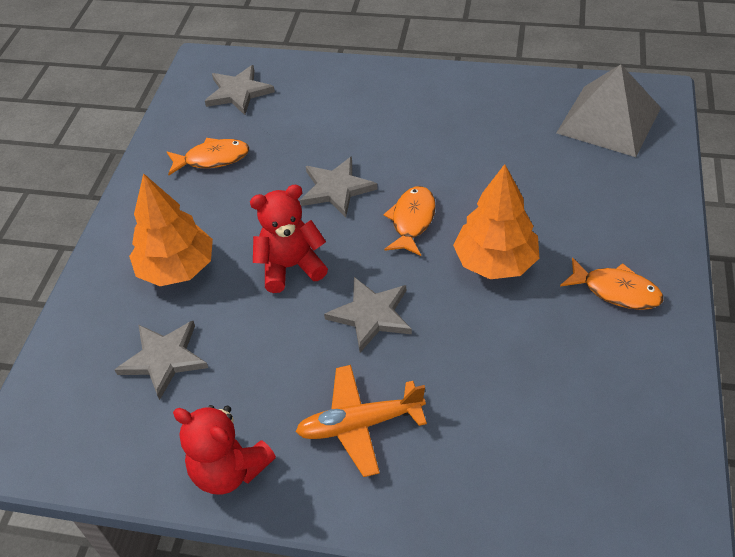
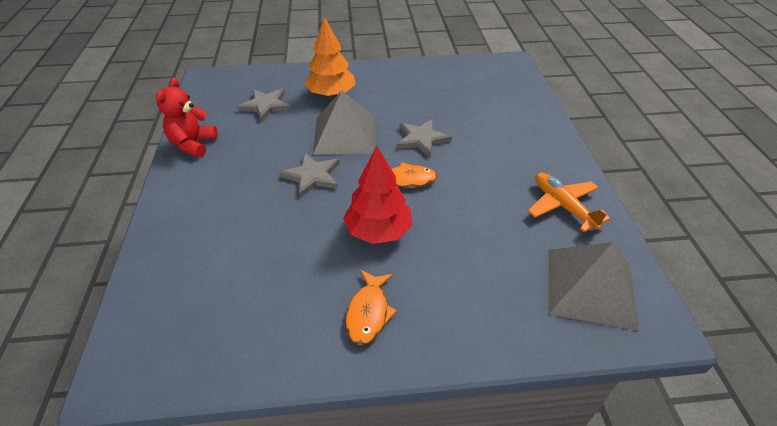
camera: 70 degrees right, 5 degrees down
(212, 159) = (425, 85): orange fish -> none
(238, 92) = (492, 81): grey star -> none
(291, 267) = (345, 135): red teddy bear -> grey pyramid
(359, 424) = (224, 187): orange plane -> orange plane (562, 206)
(495, 262) = (378, 231): orange tree -> red tree

